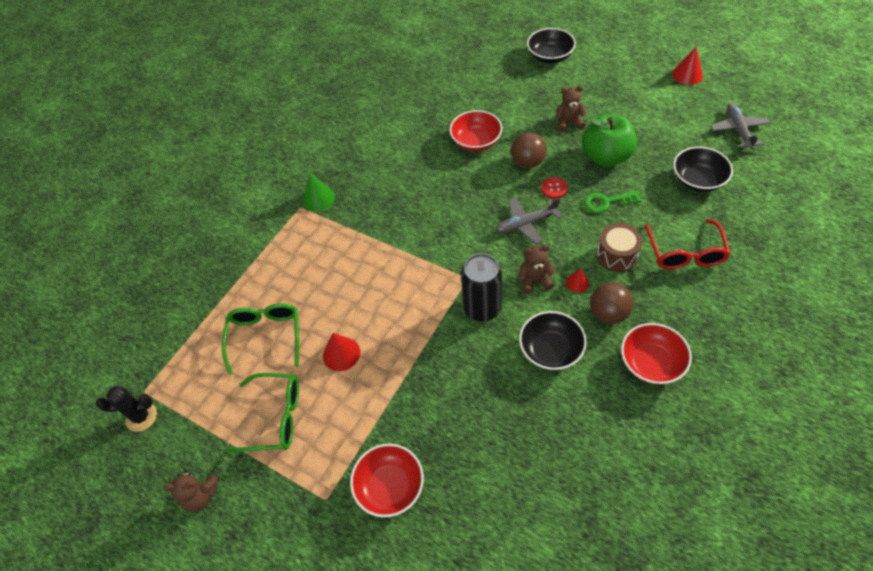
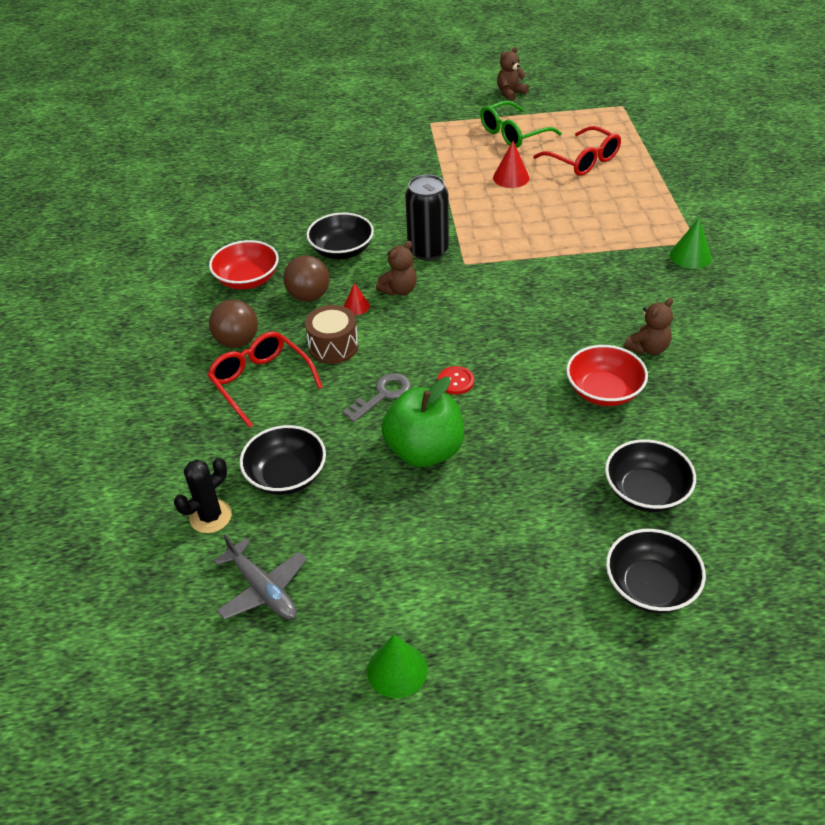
camera: 140 degrees right, 10 degrees down
(141, 417) = (603, 98): black cactus -> black cactus (210, 516)
(266, 336) = (583, 161): green glasses -> red glasses
(390, 486) = (394, 143): red bowl -> none
(510, 88) = (645, 492): none -> black bowl
(526, 223) = (453, 332): grey plane -> none
(527, 162) = (515, 396): brown ball -> brown ball (237, 341)
(569, 123) = (512, 477): brown teddy bear -> brown teddy bear (648, 348)
(607, 202) = (382, 395): green key -> grey key
(687, 74) = (397, 670): red cone -> green cone

